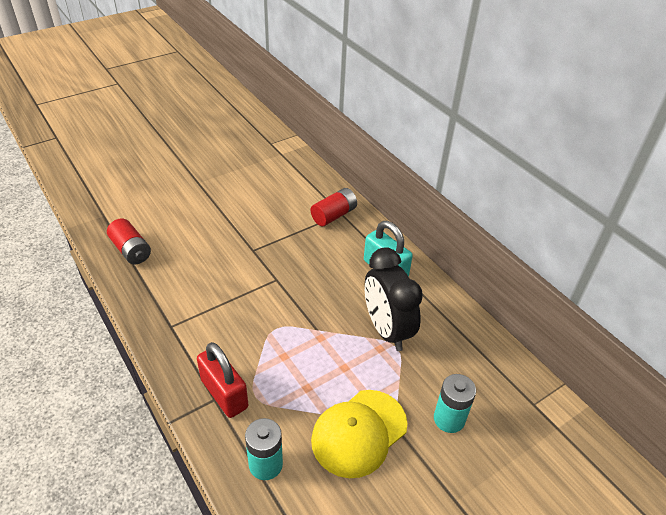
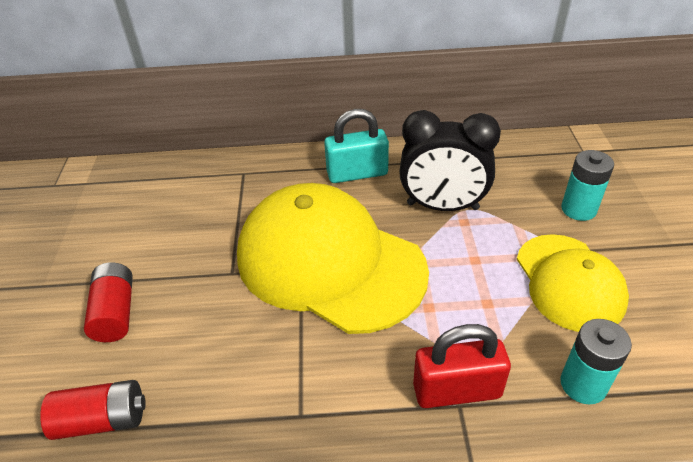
camera: 55 degrees left, 0 degrees up
(290, 290) = (329, 262): none -> yellow cap
(334, 215) = (240, 179): red battery -> red battery (116, 312)

